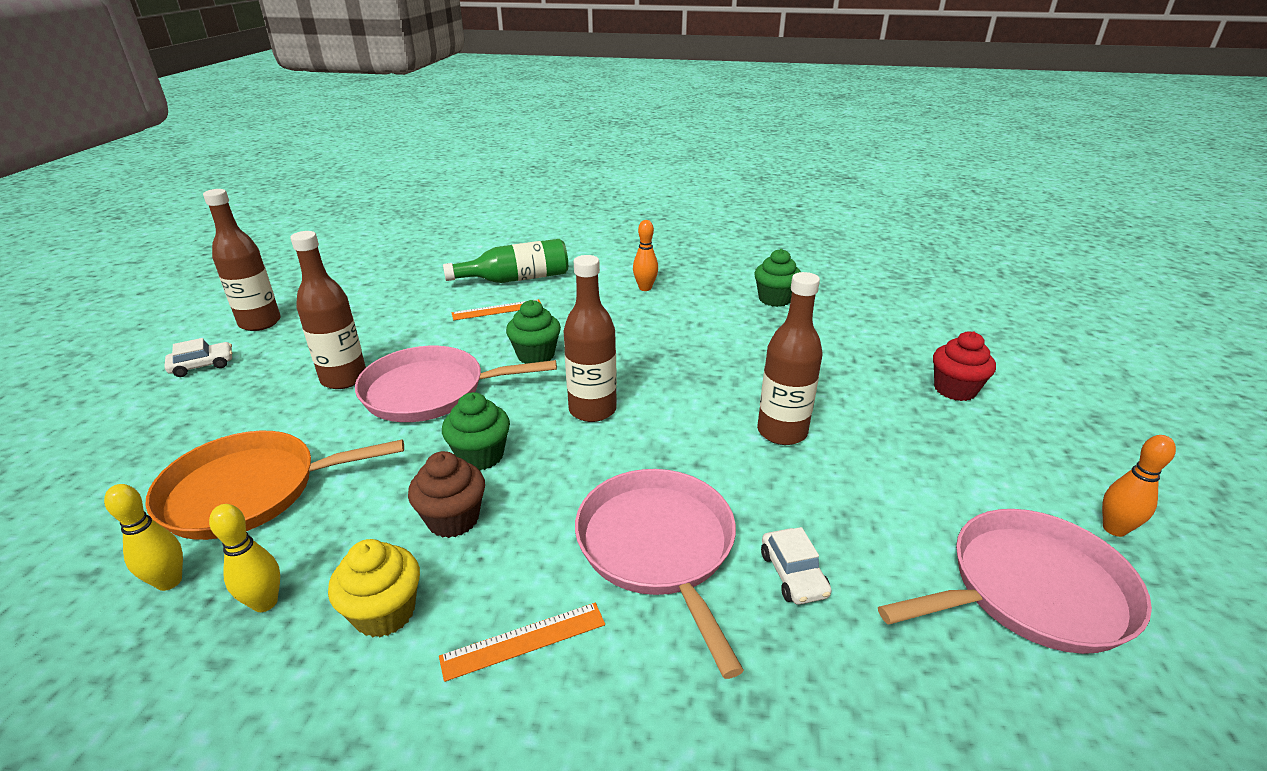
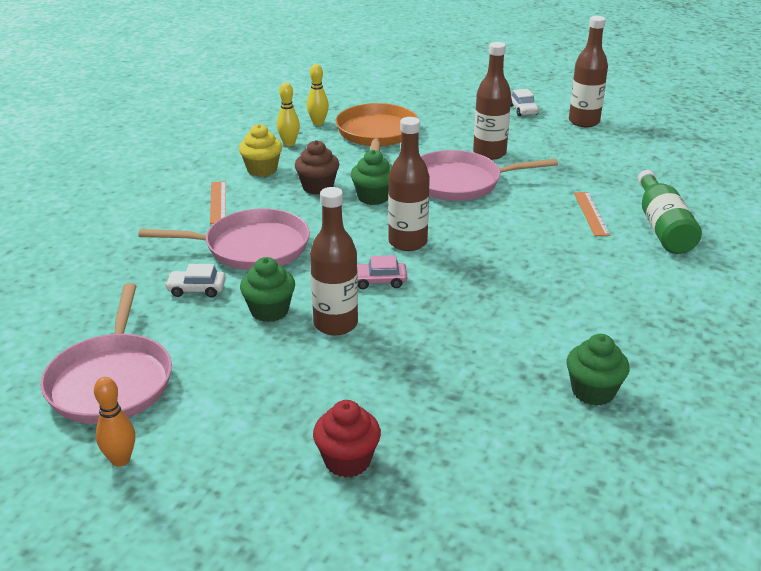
camera: 105 degrees right, 0 degrees up
(431, 391) = (460, 182): pink pan -> pink pan turned 105 degrees counterclockwise
(536, 355) = (500, 226): green cupcake -> green cupcake (269, 311)
(645, 288) = (633, 301): orange bowling pin -> none
(684, 417) = (378, 281): none -> pink car

